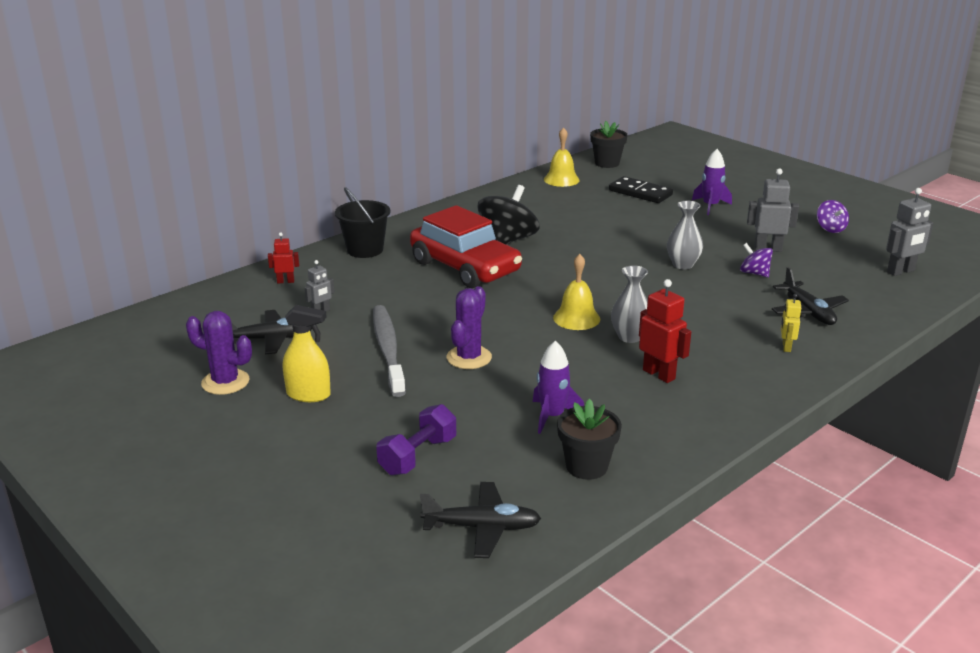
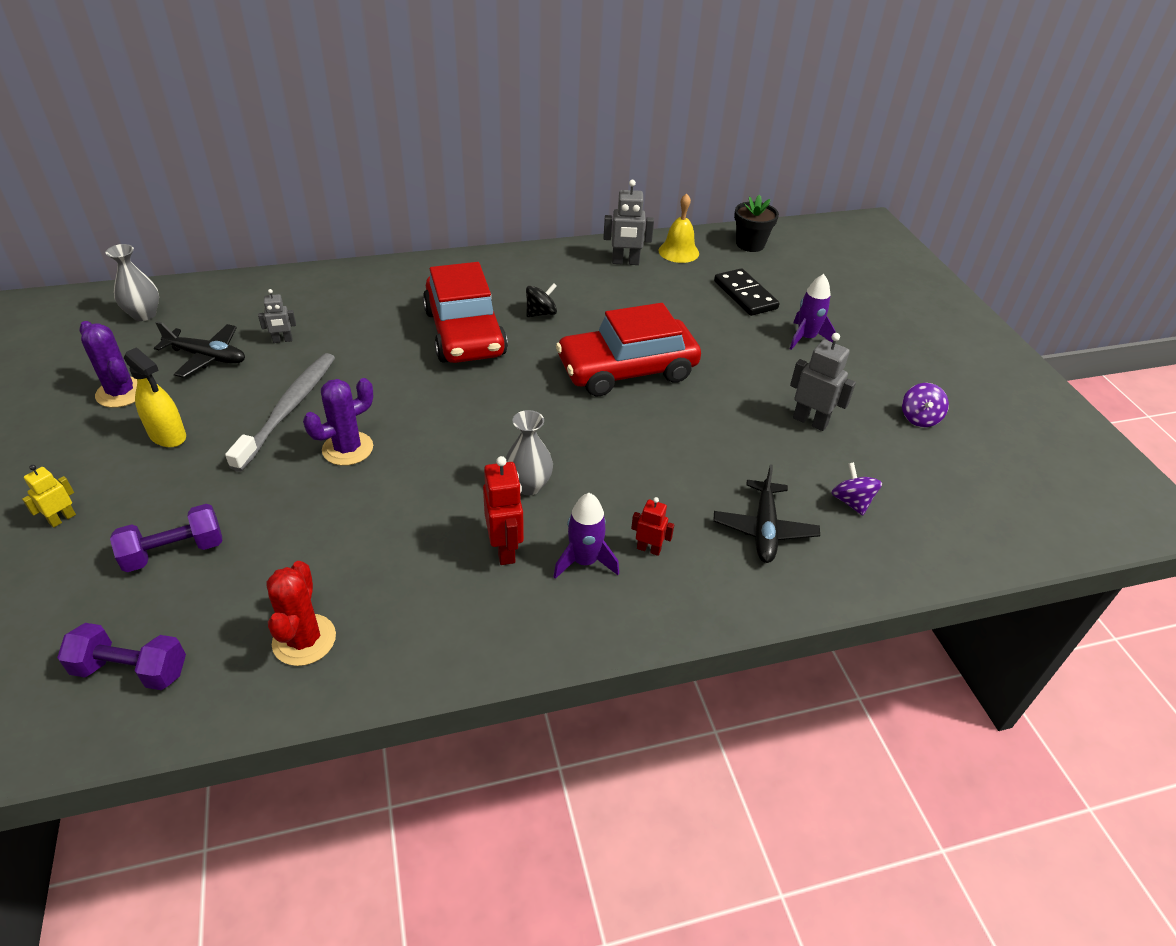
camera: 25 degrees right, 15 degrees up
(285, 281) = (292, 294): red robot -> red robot (649, 549)
(365, 250) = (398, 280): black bucket -> none
(482, 527) = (131, 670): black plane -> purple dumbbell
(507, 240) = (541, 313): black spinning top -> black spinning top, size x0.53
(552, 416) = (343, 558): purple rocket -> purple rocket (584, 561)
(576, 318) = (502, 439): yellow bell -> none
(586, 466) = (304, 640): black flower pot -> red cactus
(613, 256) = (627, 370): none -> red car
(682, 265) = (689, 409): grey vase -> grey vase (144, 314)
(754, 273) = (758, 450): purple spinning top -> purple spinning top (851, 502)
(786, 347) = (684, 570): yellow robot -> yellow robot (62, 519)
(901, 271) = (944, 514): grey robot -> grey robot (625, 262)

